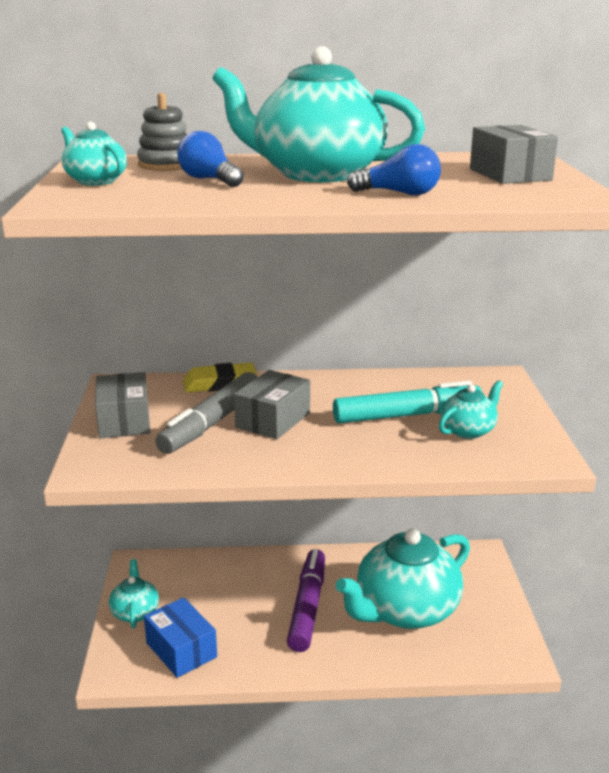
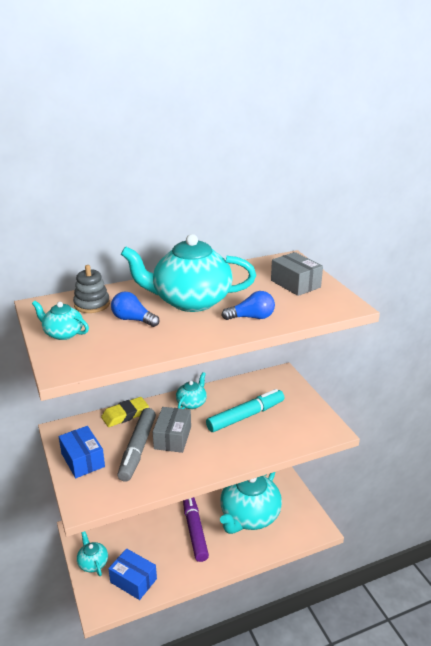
camera: 20 degrees left, 5 degrees up
(124, 421) = (83, 460): grey box -> blue box
(468, 430) = (283, 420): turquoise teapot -> turquoise teapot (191, 403)

